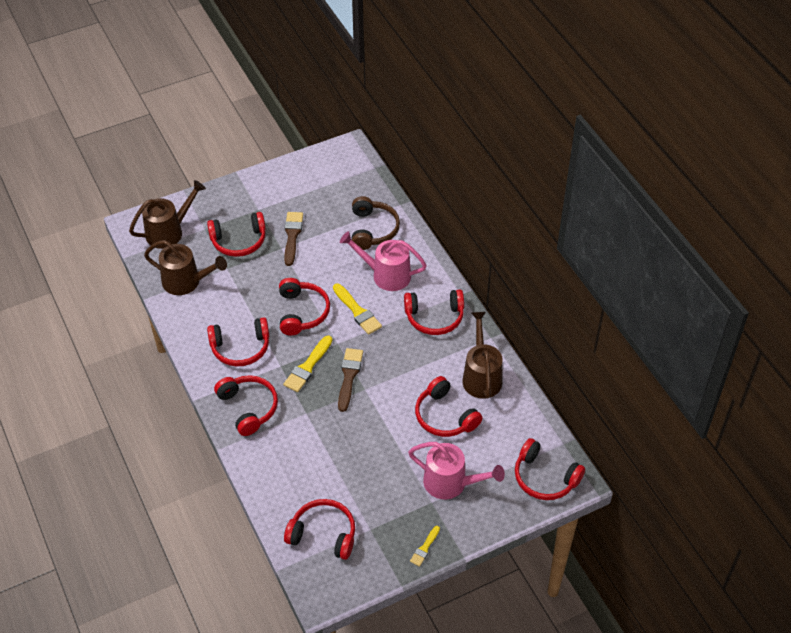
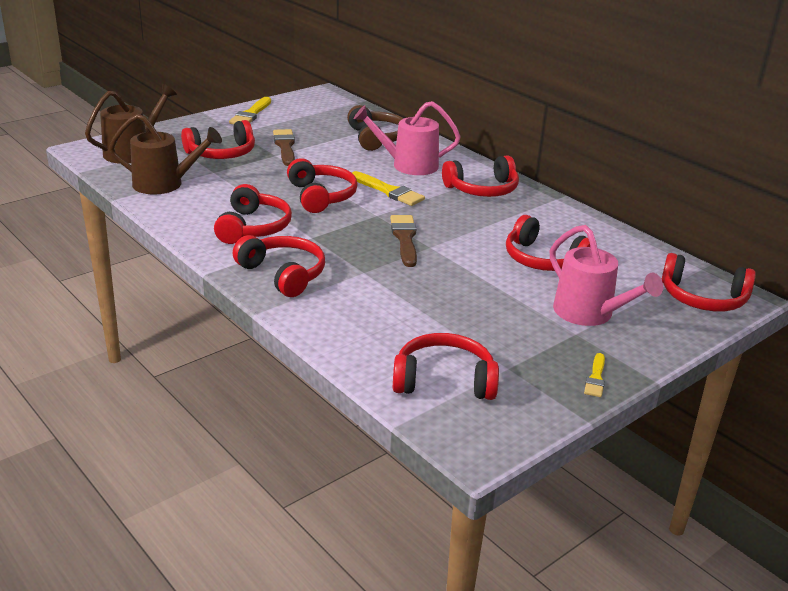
camera: 15 degrees left, 20 degrees down
(240, 348) = (253, 227): red headphones -> red headphones turned 60 degrees counterclockwise
(308, 367) = (348, 235): yellow brush -> yellow brush (251, 114)
(451, 483) = (590, 314): pink watering can -> pink watering can turned 45 degrees clockwise
(481, 376) = (565, 226): brown watering can -> none

